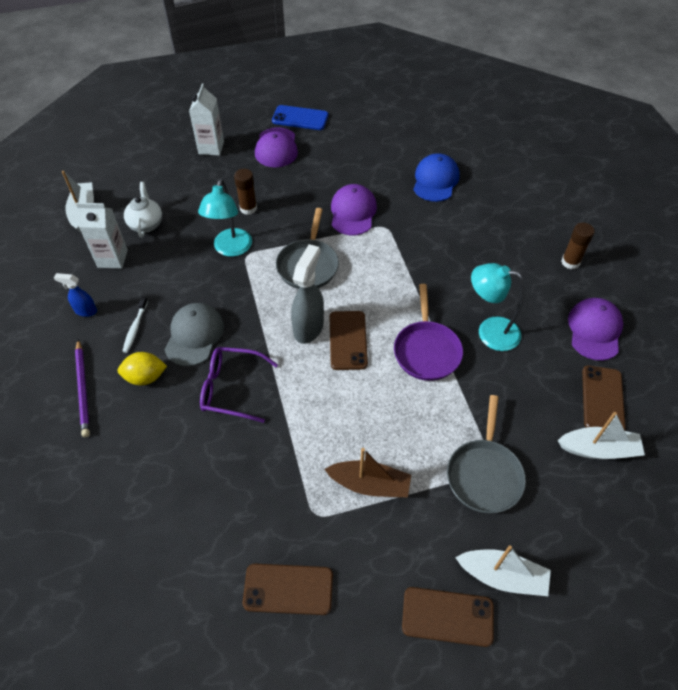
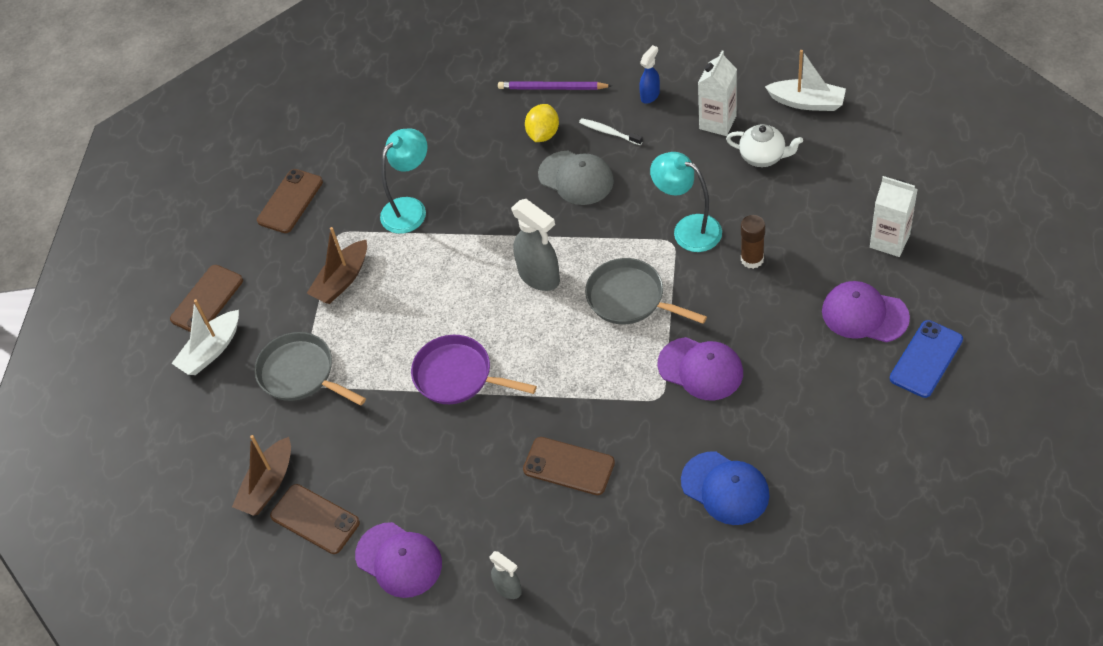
camera: 120 degrees right, 0 degrees up
(231, 388) = (497, 197): purple glasses -> none
(348, 340) = (506, 308): brown phone -> brown phone (568, 466)
(489, 331) = (451, 447): turquoise lamp -> turquoise lamp (410, 208)
(570, 262) = (508, 588): brown glue stick -> grey spray bottle
(598, 449) = (268, 484): white boat -> brown boat

